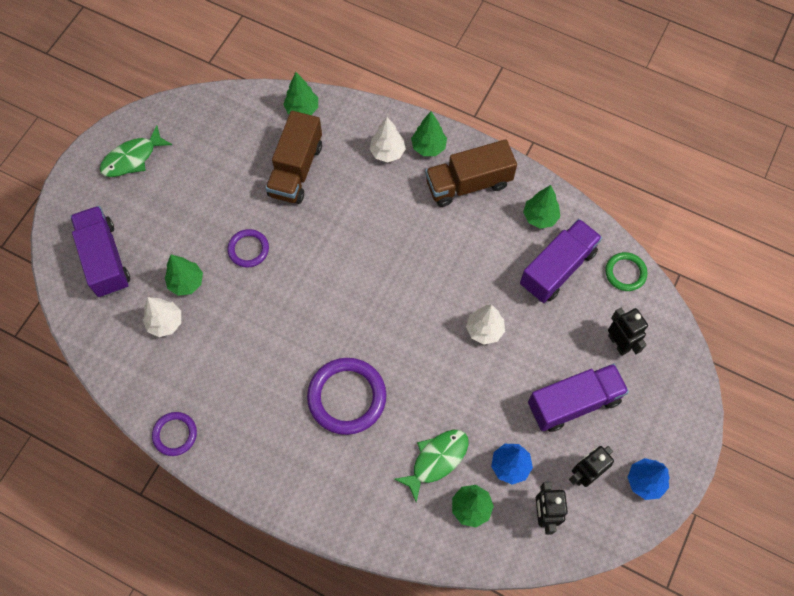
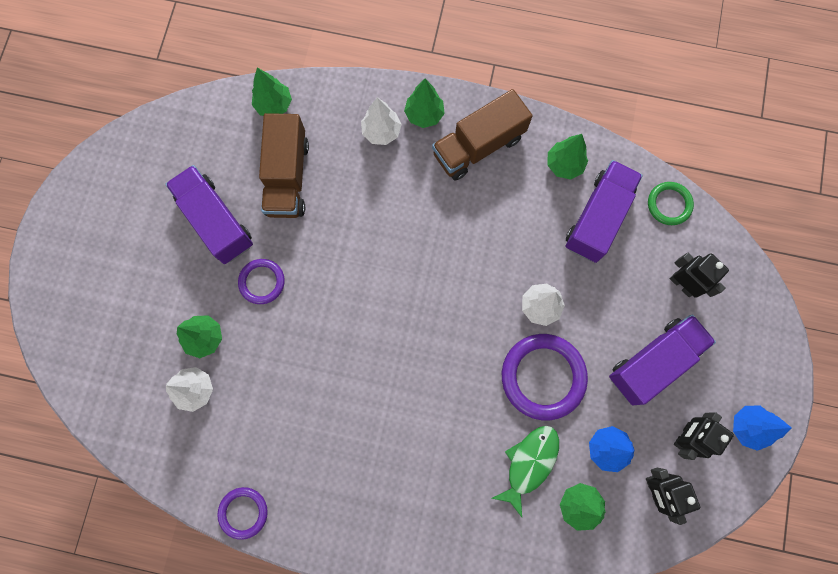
camera: 15 degrees left, 10 degrees up
(105, 259) = (106, 334): purple truck -> purple truck (216, 221)
(132, 158) = (101, 209): green fish -> none
(347, 397) = (416, 420): purple ring -> purple ring (543, 377)

